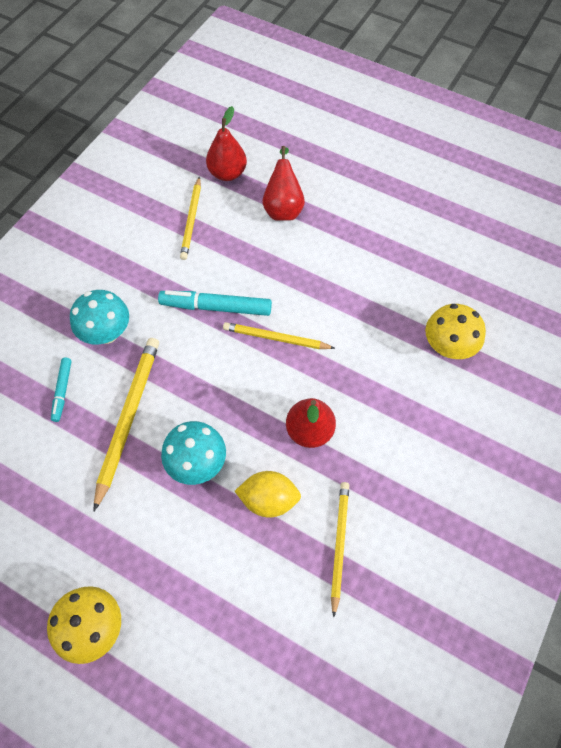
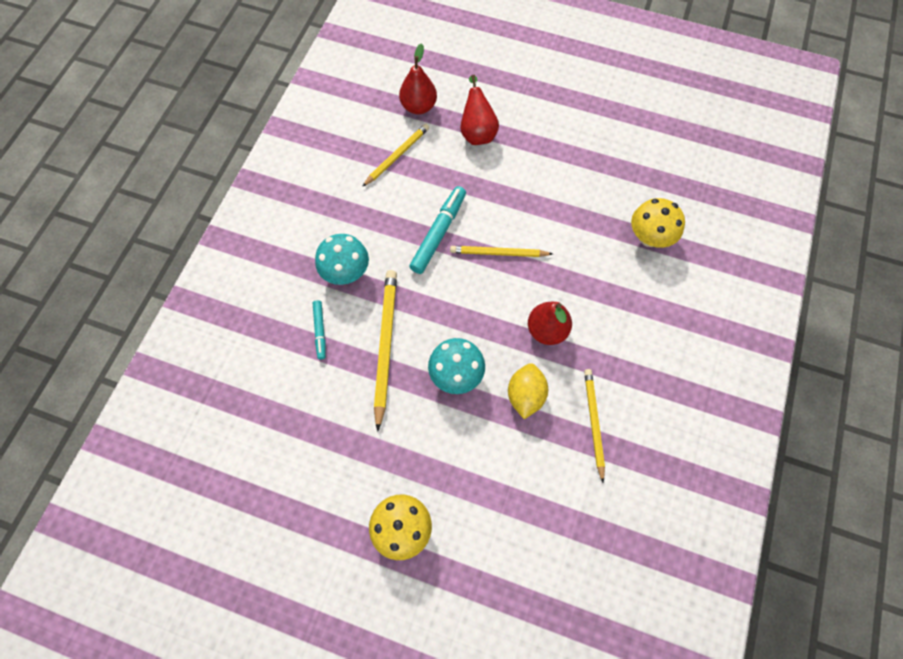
camera: 10 degrees left, 5 degrees up
(192, 220) = (397, 156): yellow pencil -> yellow pencil turned 135 degrees counterclockwise
(216, 307) = (438, 233): turquoise marker -> turquoise marker turned 120 degrees clockwise
(269, 500) = (525, 395): yellow lemon -> yellow lemon turned 75 degrees counterclockwise

